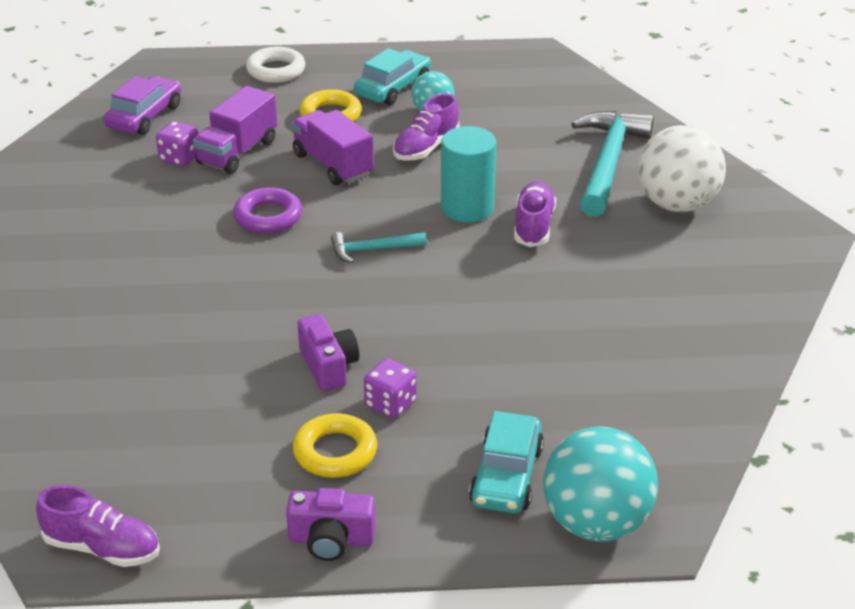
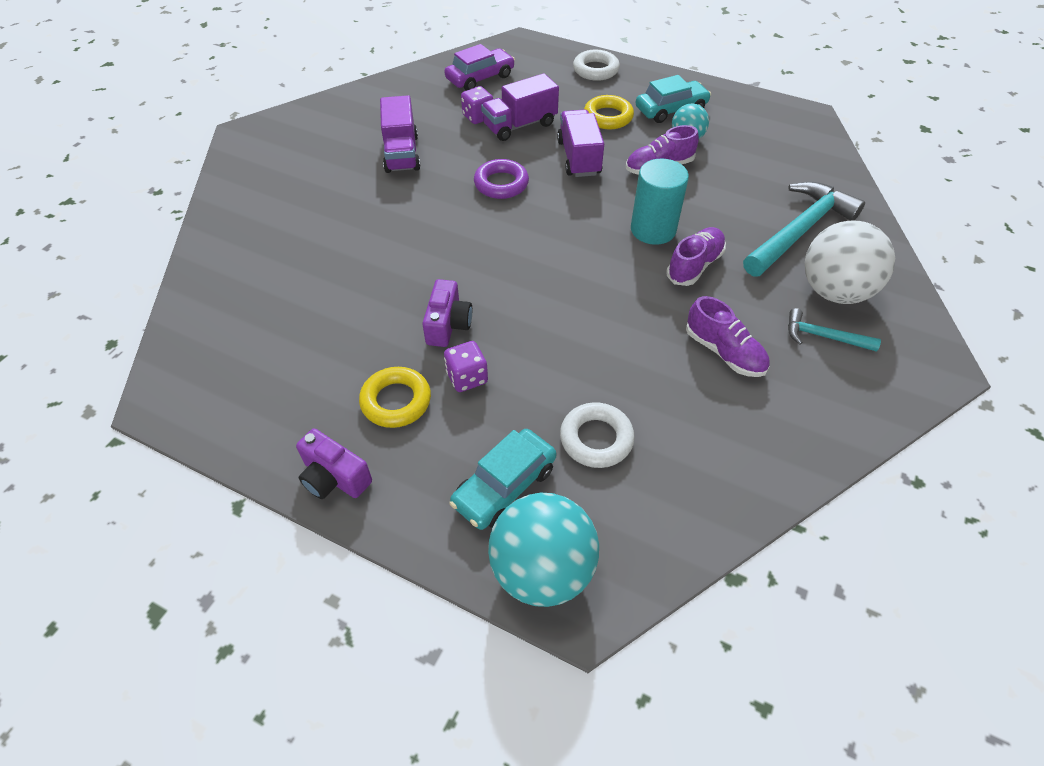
camera: 30 degrees right, 15 degrees up
(102, 548) = (187, 405): purple shoe -> purple shoe (724, 352)
(121, 223) = (401, 153): none -> purple truck
(372, 250) = (554, 239): turquoise hammer -> turquoise hammer (823, 336)
(559, 404) = (596, 439): none -> white ring

